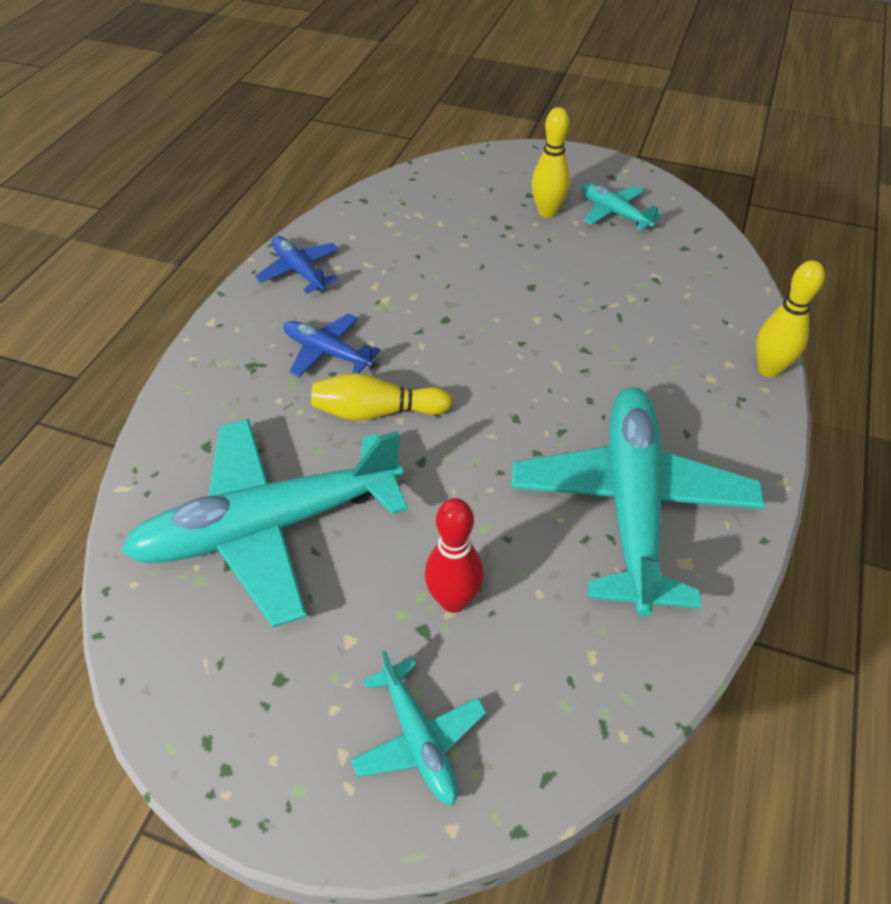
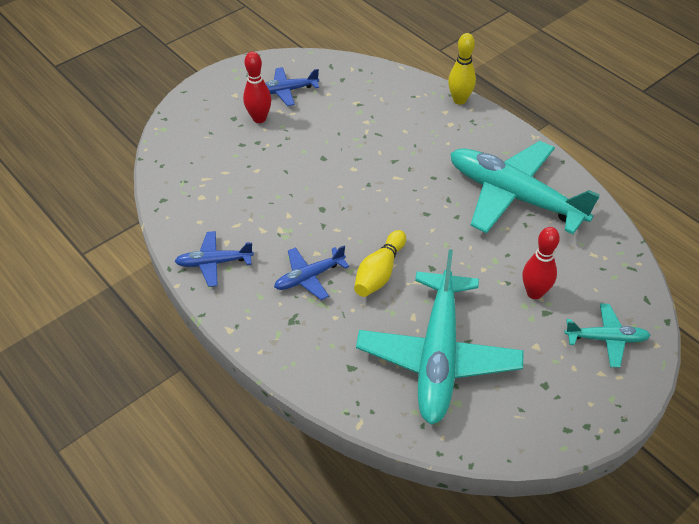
camera: 60 degrees left, 0 degrees up
(547, 212) = (259, 118): yellow bowling pin -> red bowling pin
(614, 213) = (286, 91): turquoise plane -> blue plane

